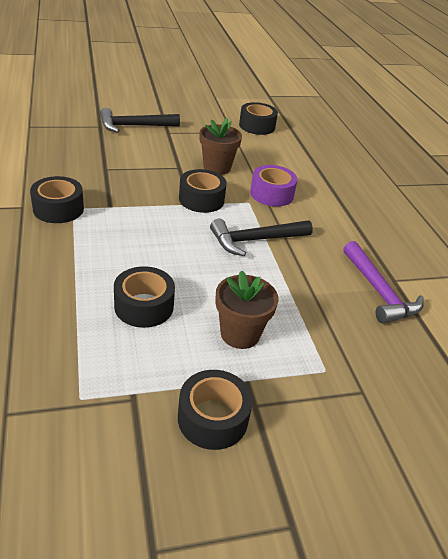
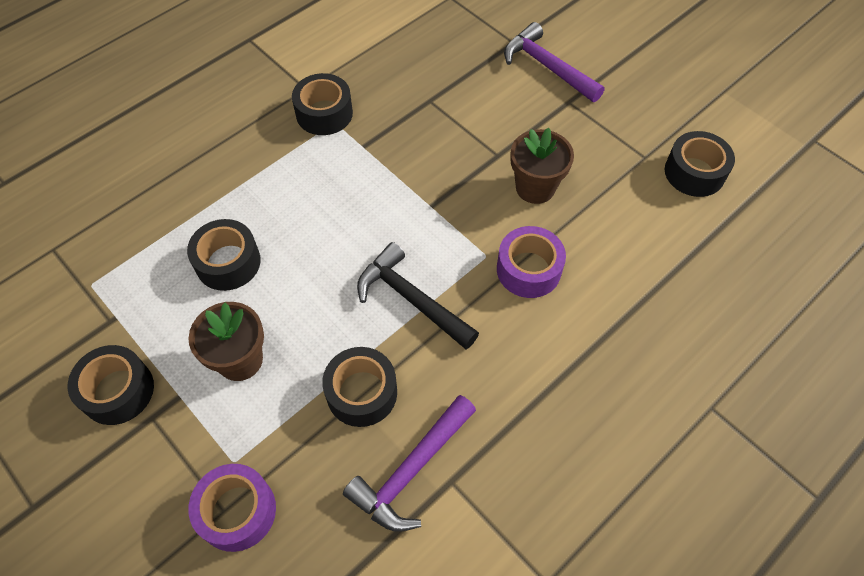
camera: 65 degrees right, 20 degrees up
(134, 126) = (547, 67): black hammer -> purple hammer
(201, 199) = (449, 210): black tape -> black tape (362, 392)
(367, 384) = (237, 511): none -> purple tape

